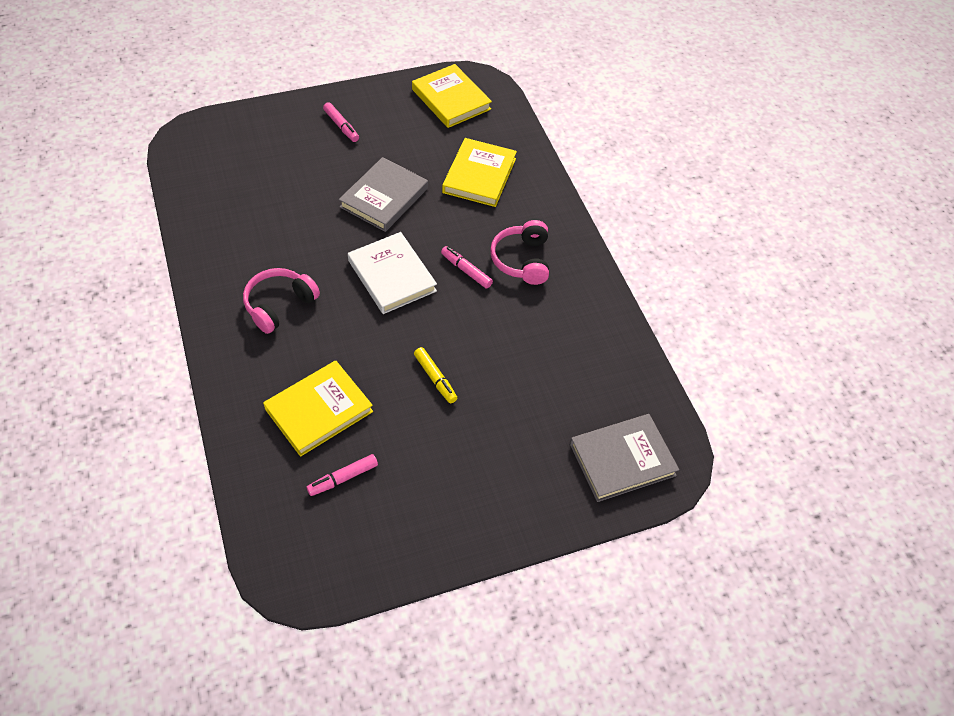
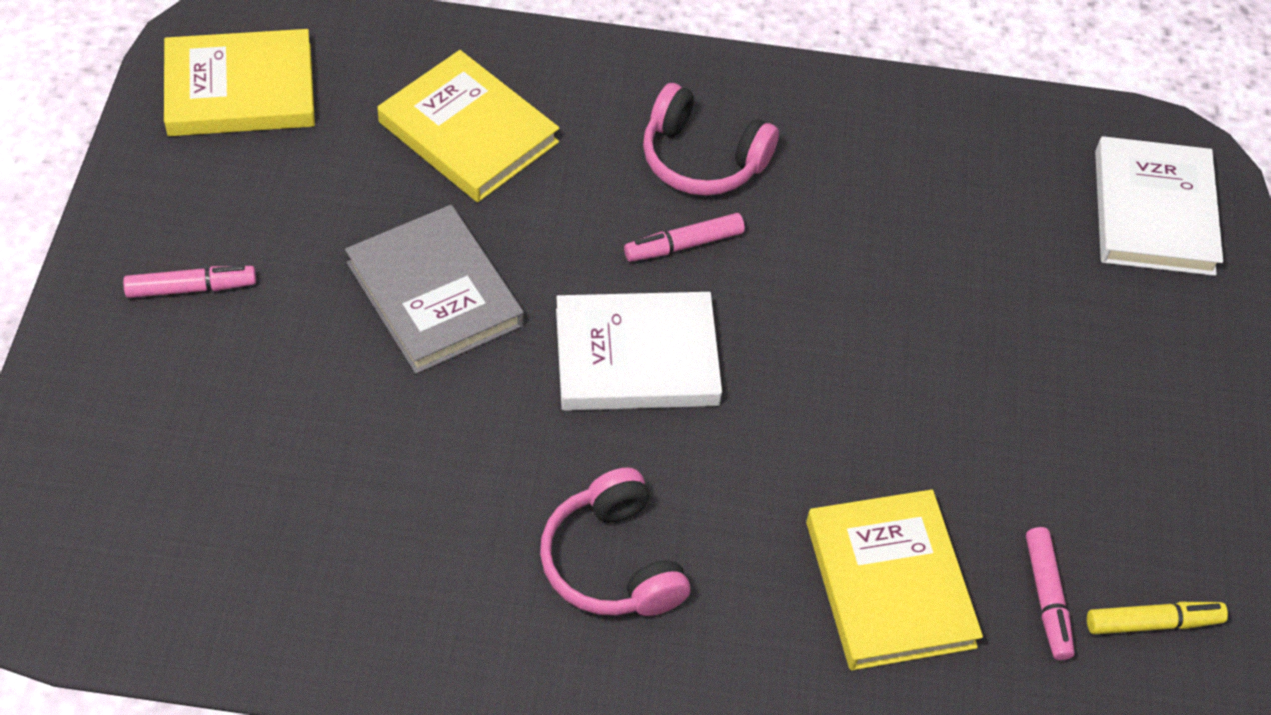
camera: 65 degrees left, 0 degrees up
(435, 378) = (897, 384): yellow marker -> yellow marker (1153, 623)
(622, 460) = (1154, 212): grey book -> white book

